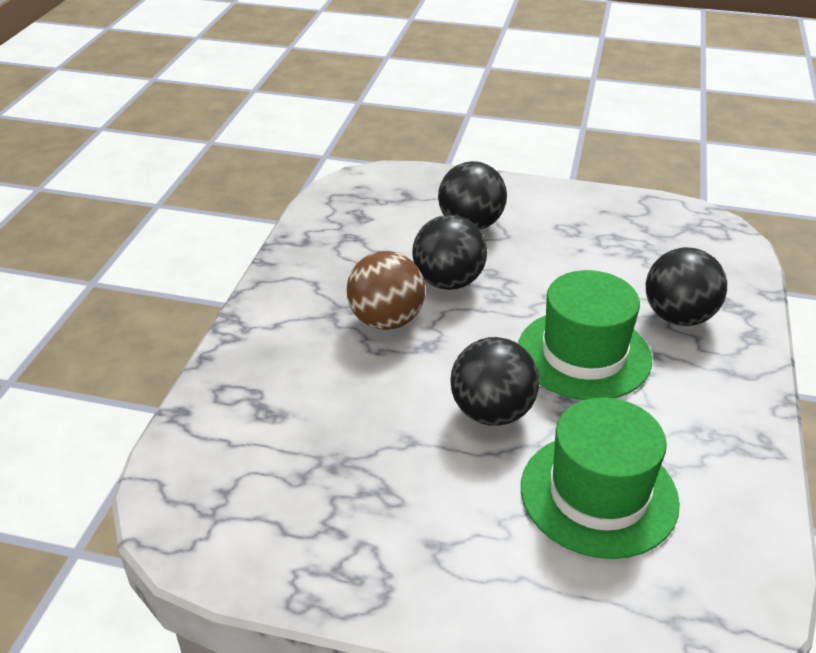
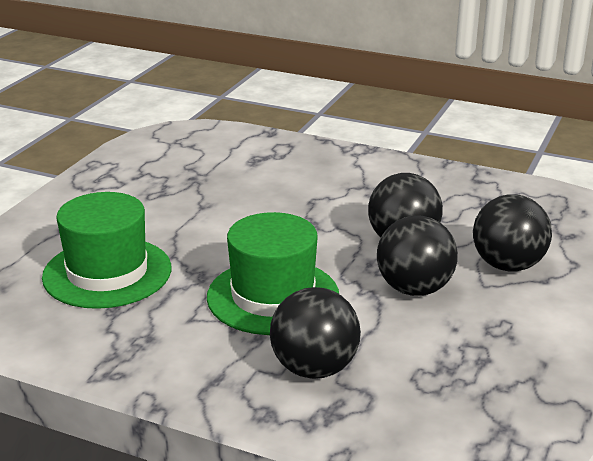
camera: 100 degrees right, 10 degrees down
(386, 320) = (350, 207): brown ball -> none
(492, 412) = (218, 241): black ball -> black ball (414, 289)

